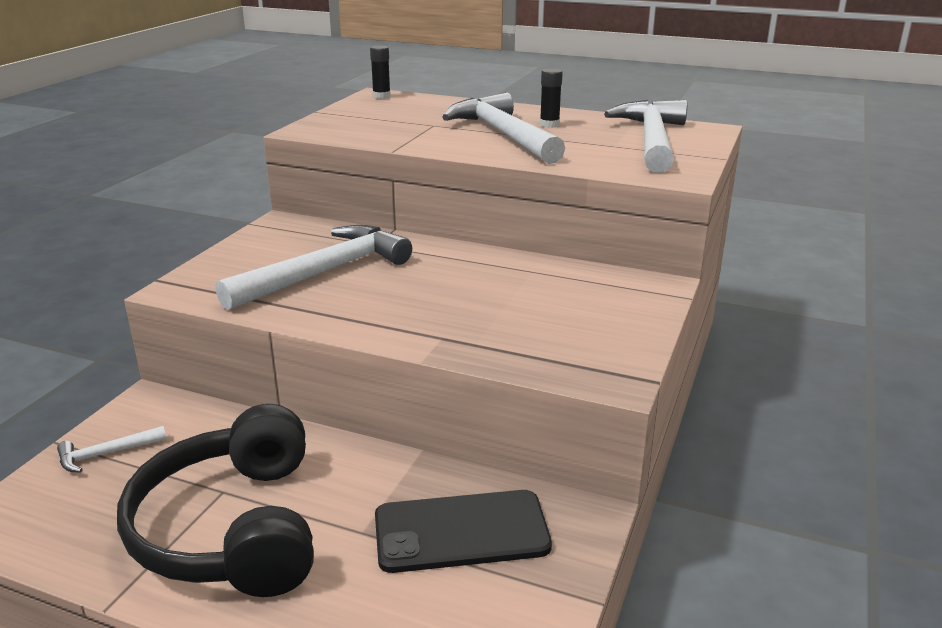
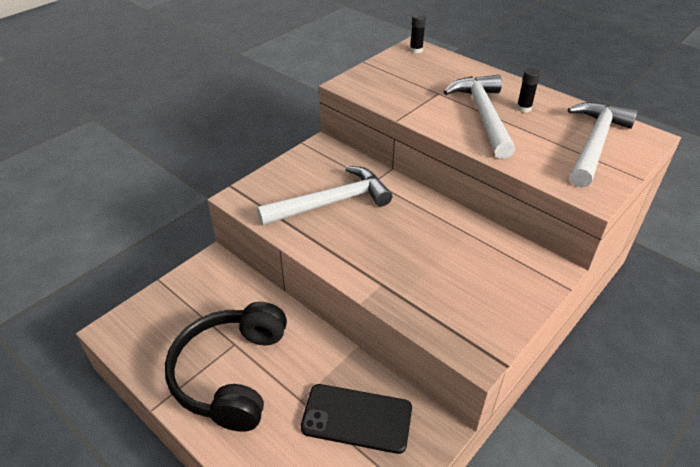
camera: 20 degrees right, 15 degrees up
(106, 454) = (181, 297): white hammer -> none

